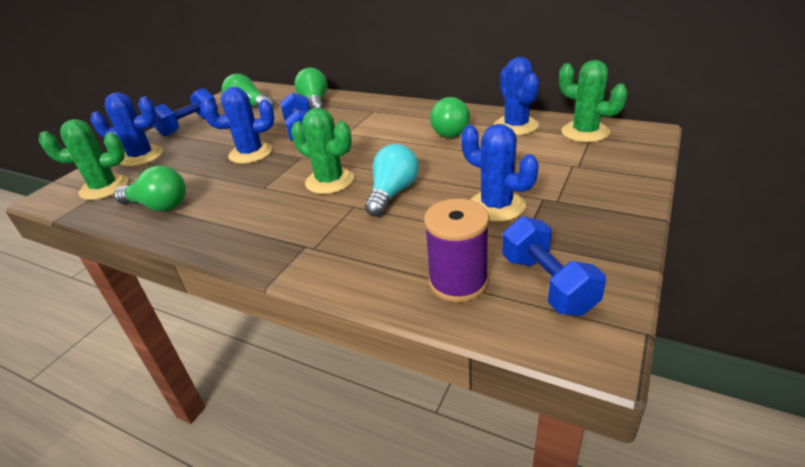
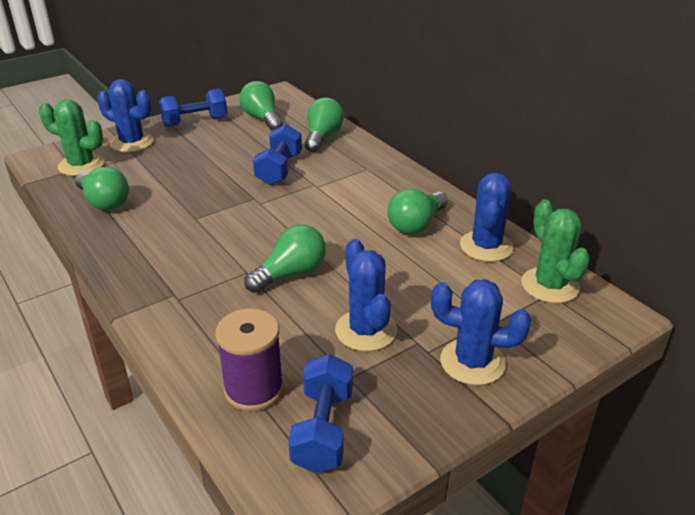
camera: 25 degrees right, 0 degrees up
(251, 153) = (216, 176): blue cactus -> blue cactus (472, 362)
(330, 181) = (252, 236): green cactus -> none
(392, 193) = (291, 273): turquoise light bulb -> green light bulb

